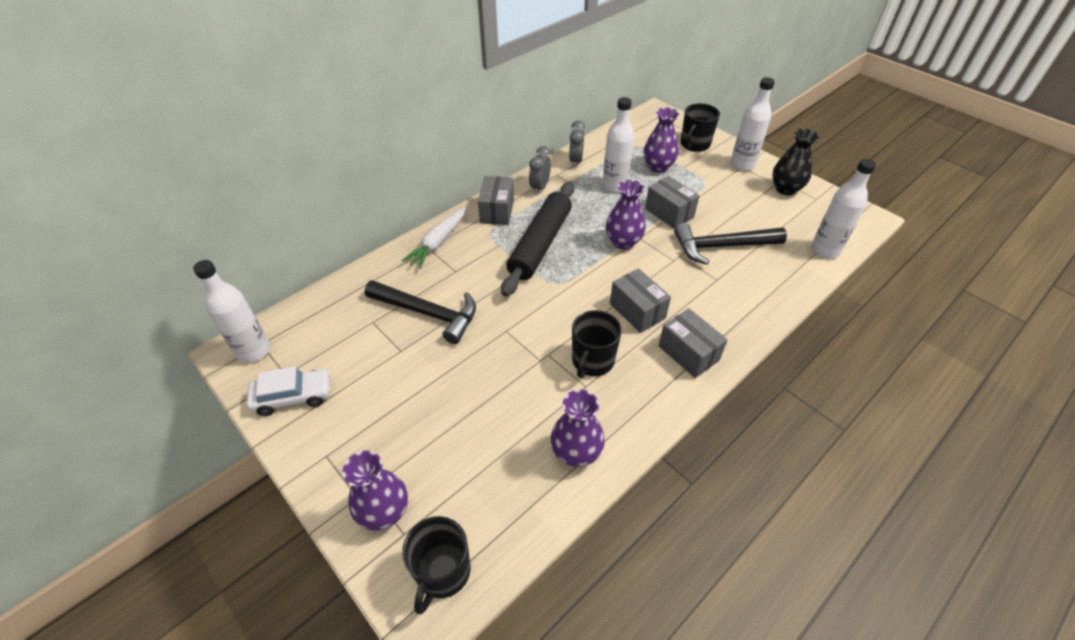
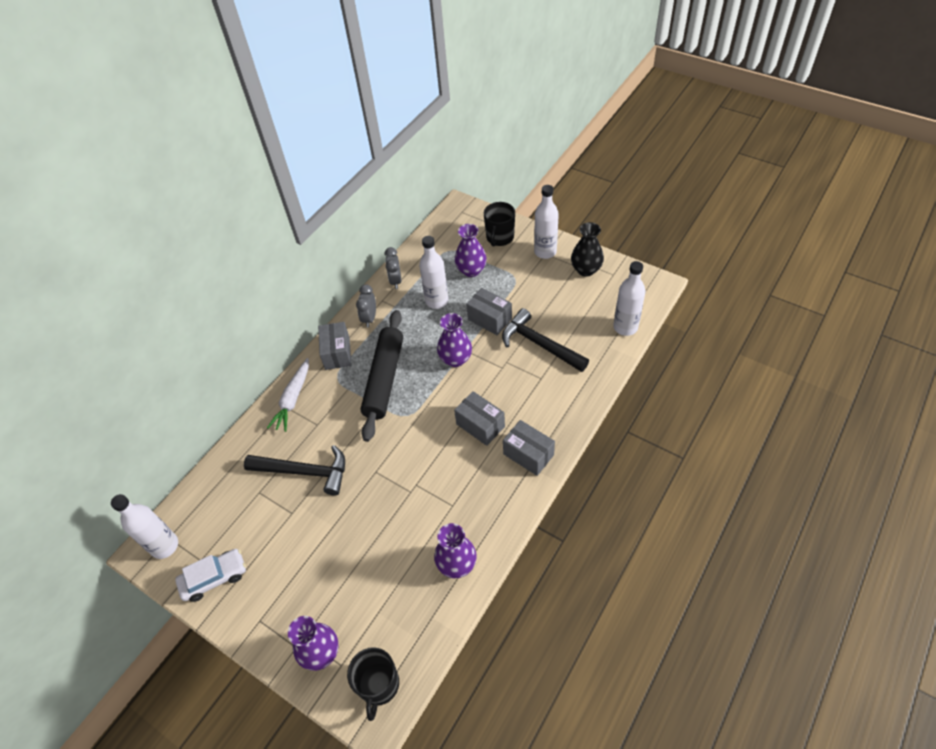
camera: 10 degrees left, 5 degrees up
(592, 361) = (453, 481): black mug -> none
(721, 246) = (539, 344): black hammer -> black hammer turned 60 degrees clockwise

